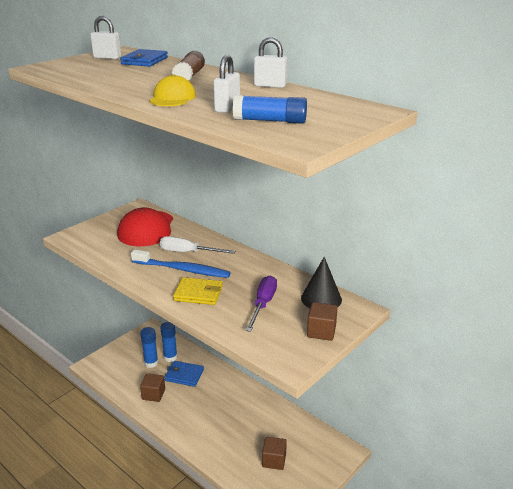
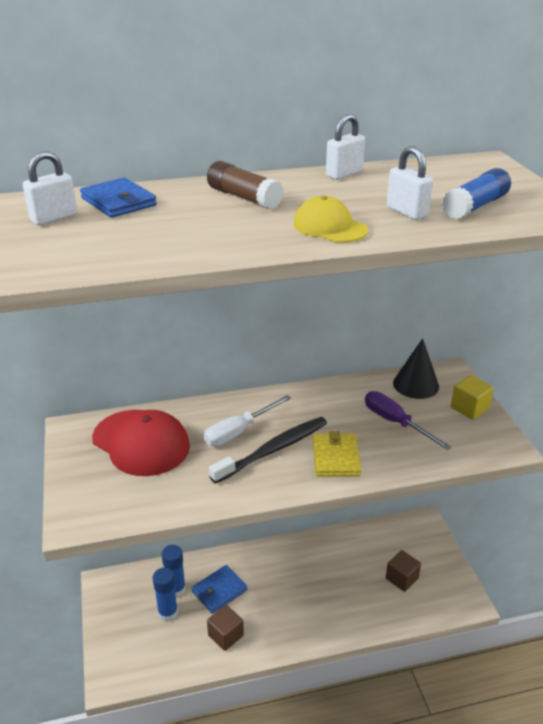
camera: 55 degrees left, 5 degrees up
(182, 269) = (273, 450): blue toothbrush -> black toothbrush
(198, 293) = (336, 457): yellow wallet -> yellow wallet turned 45 degrees counterclockwise
(321, 331) = (469, 408): brown cube -> yellow cube

